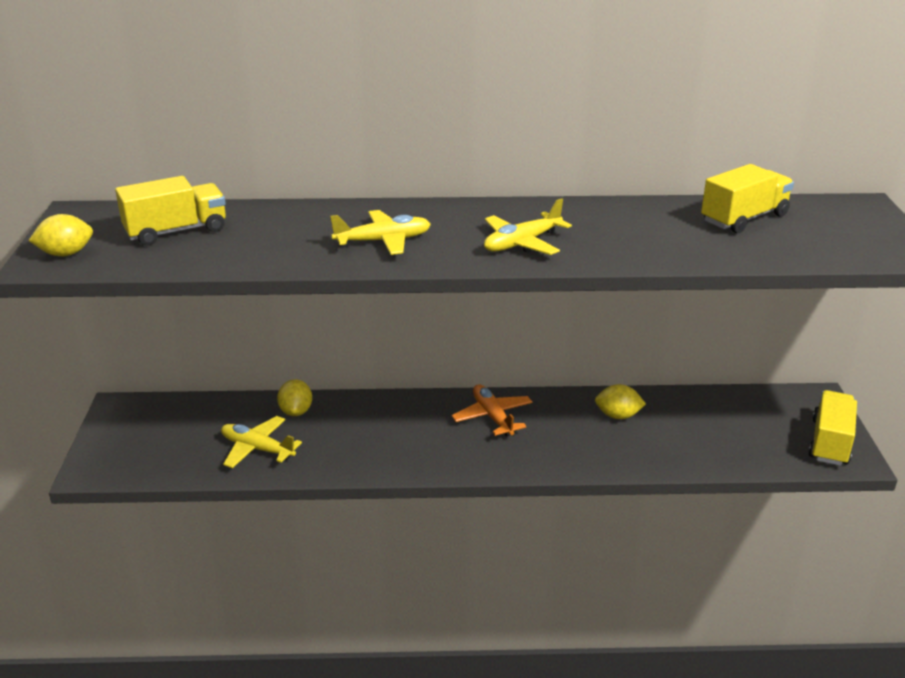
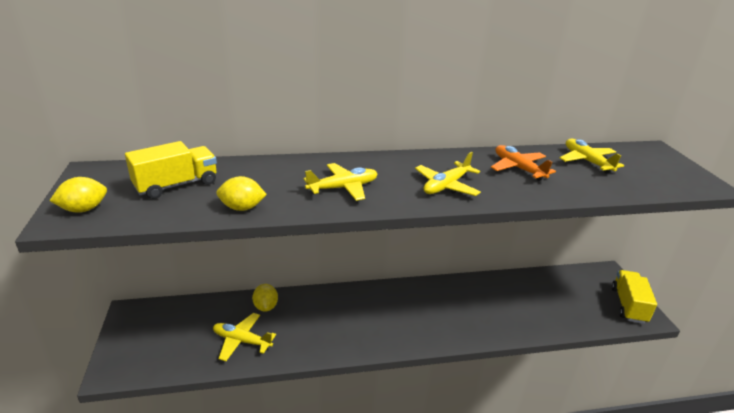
camera: 10 degrees left, 0 degrees up
(492, 417) = (406, 301): orange plane -> orange plane (518, 168)
(618, 416) = (488, 294): yellow lemon -> yellow lemon (242, 208)
(744, 218) = (587, 161): yellow truck -> yellow plane

